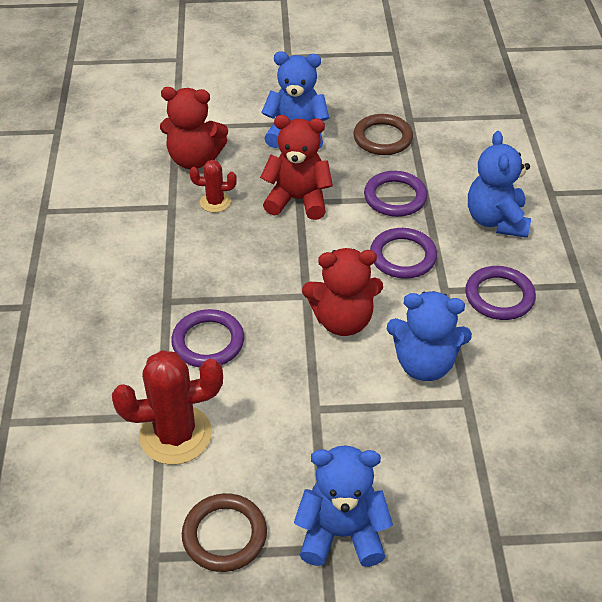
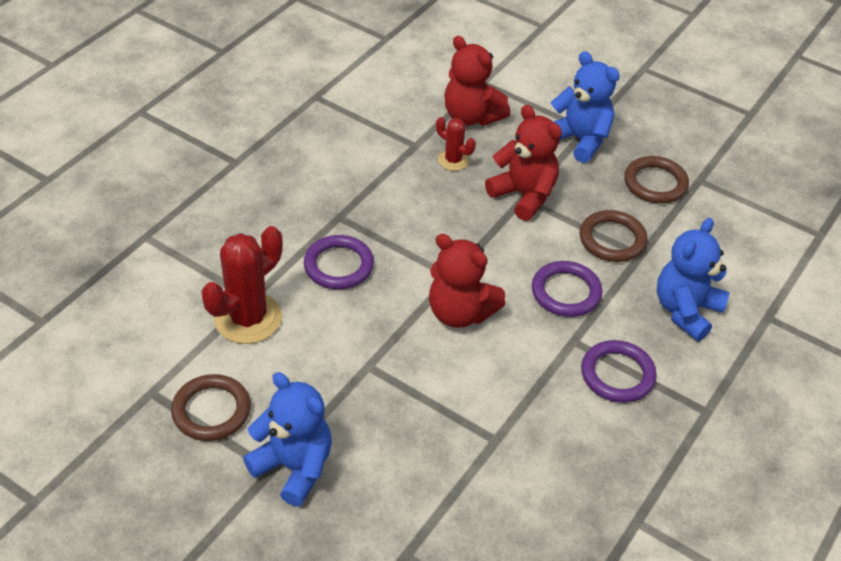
camera: 35 degrees right, 0 degrees up
(175, 435) = (248, 318): red cactus -> red cactus turned 75 degrees counterclockwise
(395, 197) = (612, 239): purple ring -> brown ring
(424, 364) = (491, 387): blue teddy bear -> none

